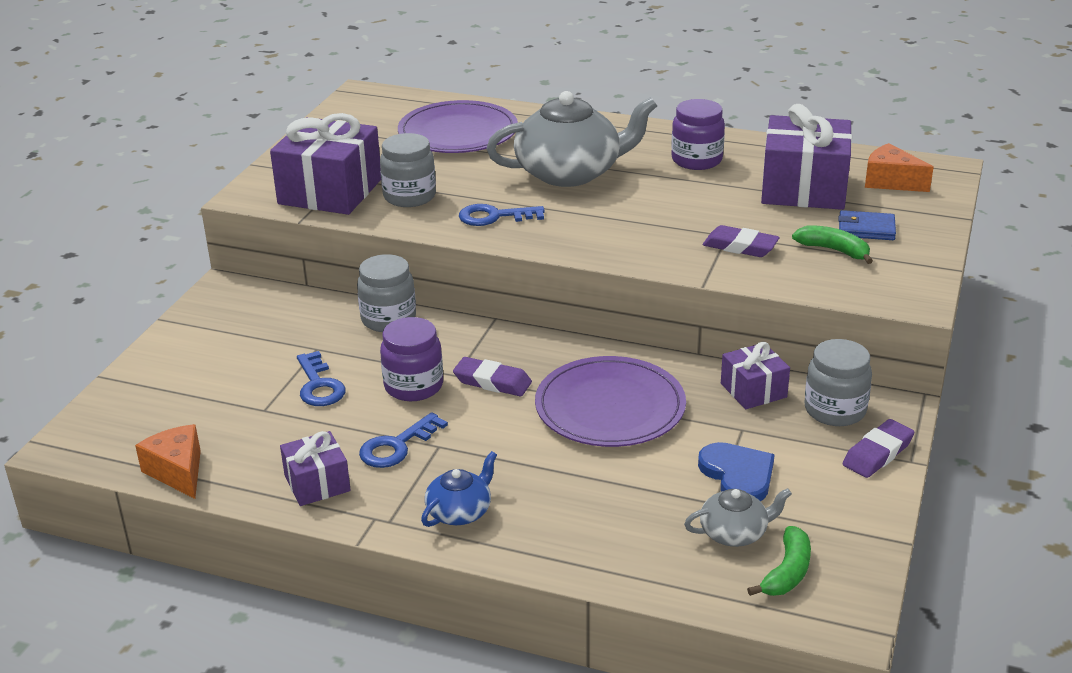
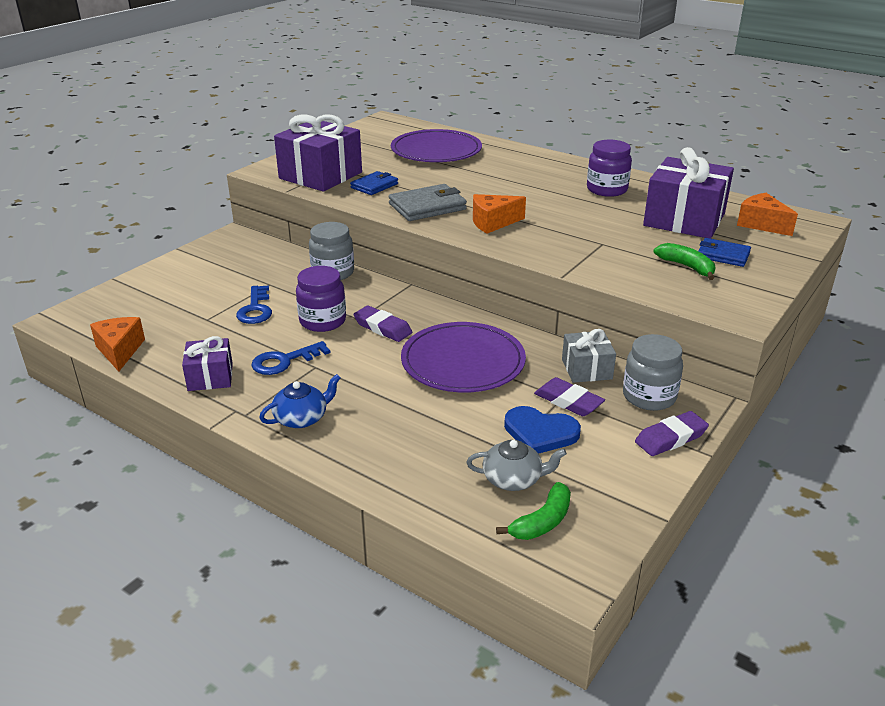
camera: 15 degrees right, 0 degrees up
(409, 196) = (374, 186): grey jar -> blue wallet
(494, 217) = (427, 207): blue key -> grey wallet
(570, 173) = (503, 186): grey teapot -> none
(586, 227) = (493, 222): none -> orange cheese
(738, 475) = (540, 432): blue heart -> blue heart turned 120 degrees clockwise
(740, 246) = (609, 253): purple eraser -> purple eraser (568, 401)
(753, 390) = (586, 369): purple gift -> grey gift

